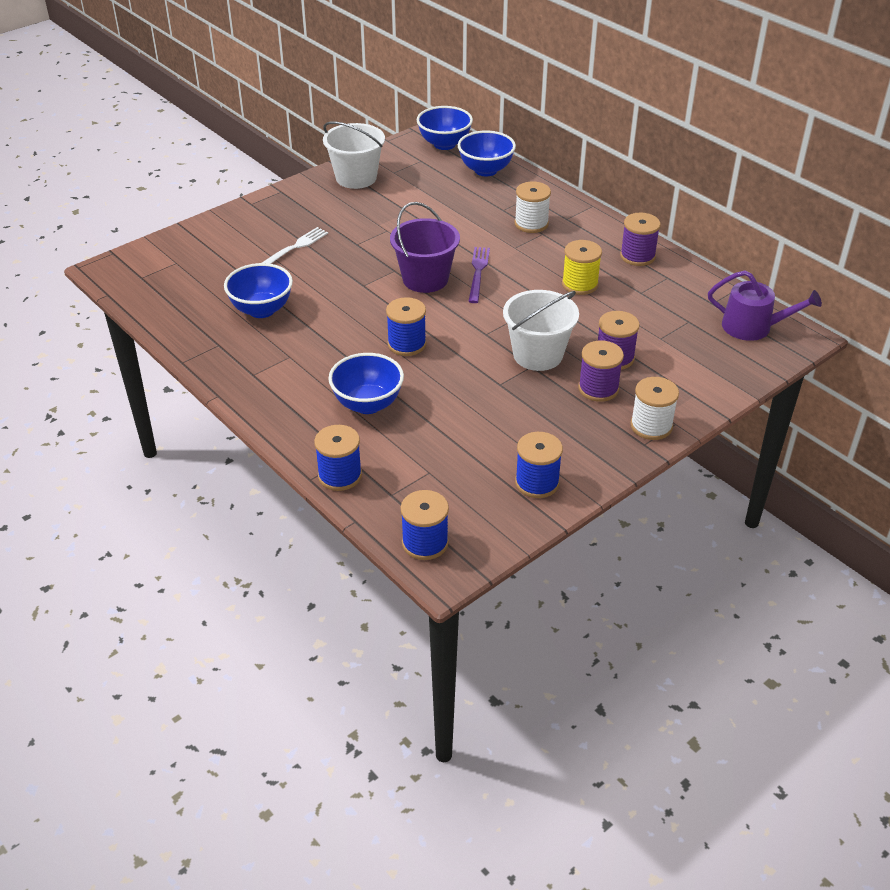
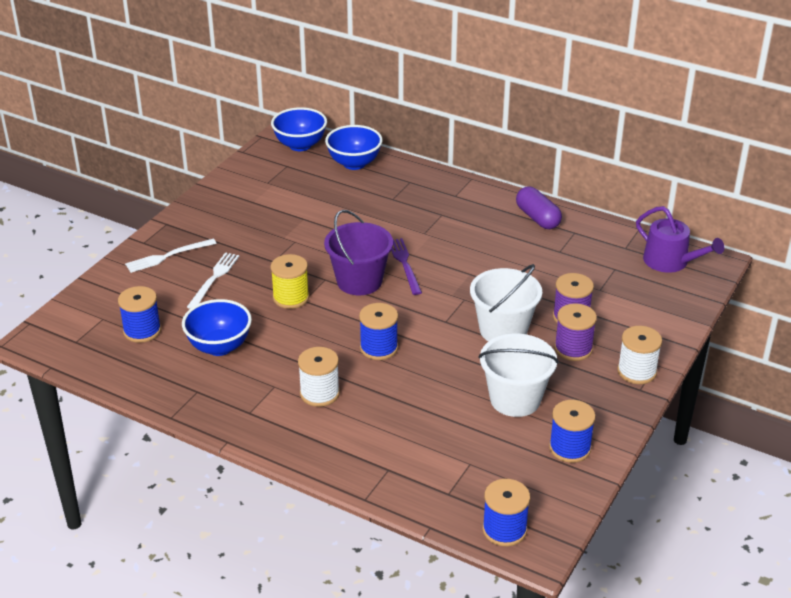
camera: 20 degrees left, 5 degrees down
(265, 220) = (168, 256): none -> white fork
(340, 475) = (390, 488): blue spool -> blue spool (142, 331)
(356, 178) = (234, 195): white bucket -> white bucket (515, 399)
(367, 404) = (376, 414): blue bowl -> none
(531, 224) = (426, 207): white spool -> white spool (319, 393)
(580, 284) = (502, 255): yellow spool -> yellow spool (291, 297)
(637, 256) = (537, 218): purple spool -> purple capsule
(753, 327) = (670, 262): purple watering can -> purple watering can turned 45 degrees clockwise

